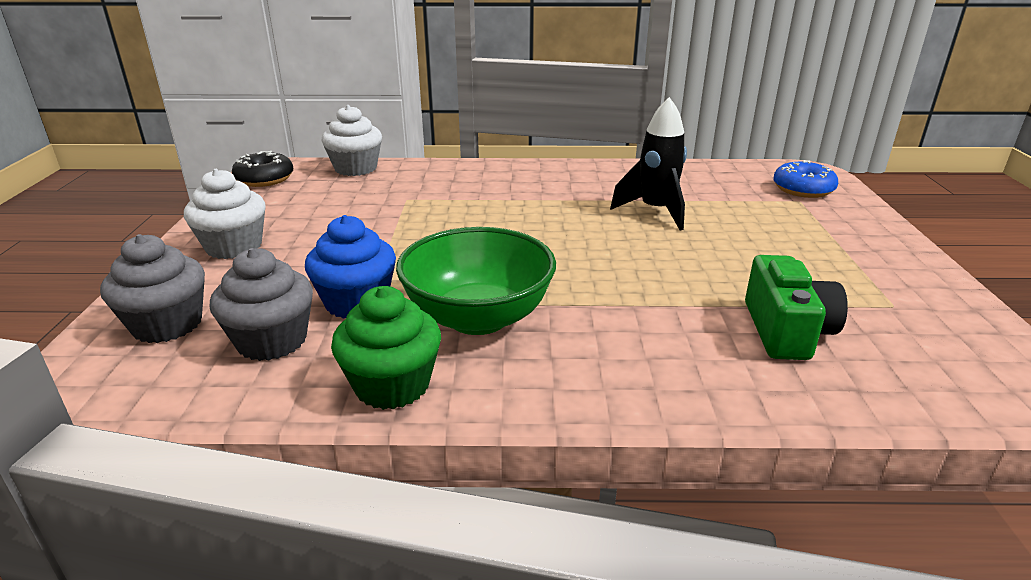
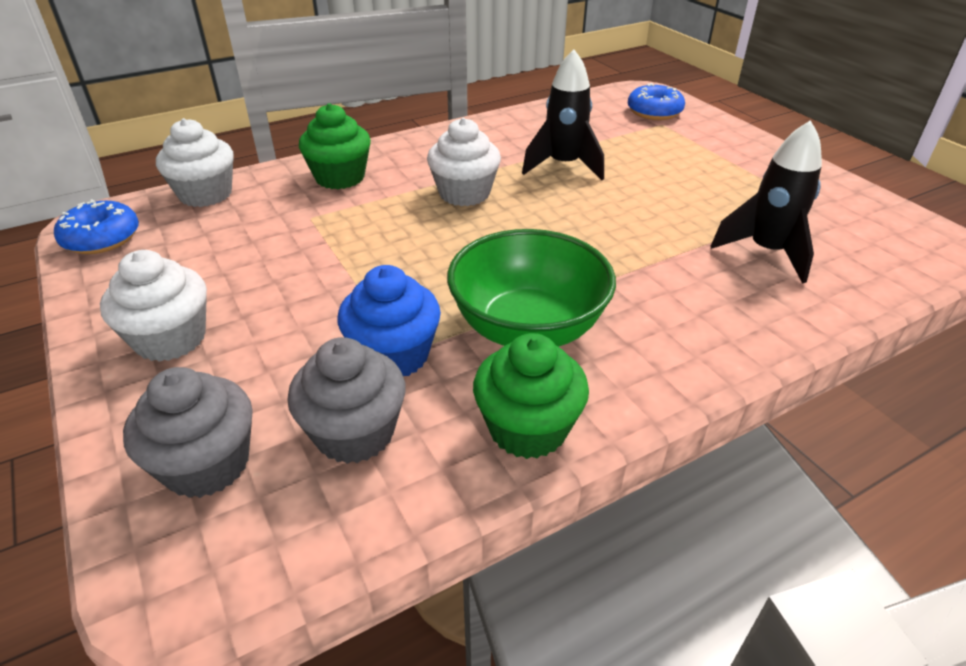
camera: 30 degrees left, 10 degrees up
(264, 179) = (102, 238): black donut -> blue donut
(458, 178) = (340, 177): none -> green cupcake
(542, 211) = (464, 193): none -> white cupcake
(786, 331) = (766, 252): green camera -> black rocket

